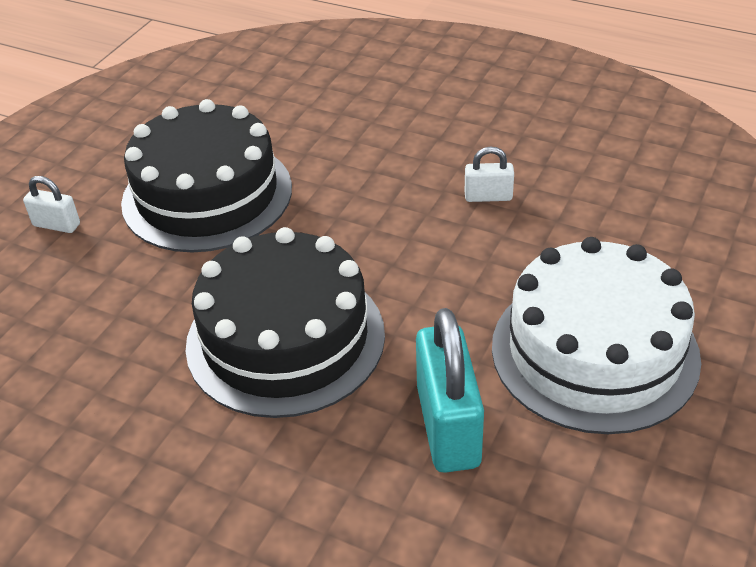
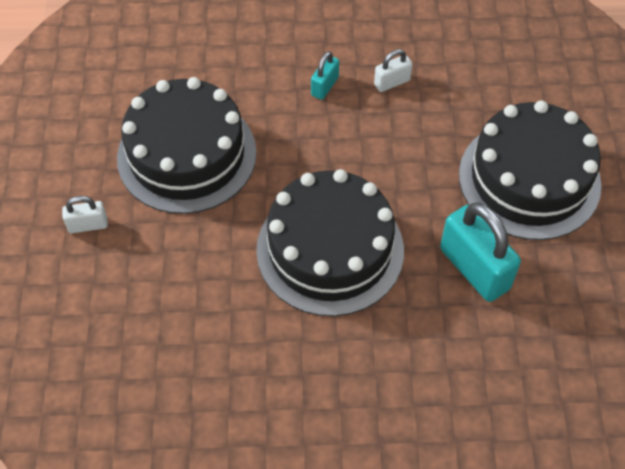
camera: 30 degrees left, 15 degrees up
(406, 178) = (325, 86): none -> turquoise padlock
(594, 351) = (529, 179): white cake -> black cake

